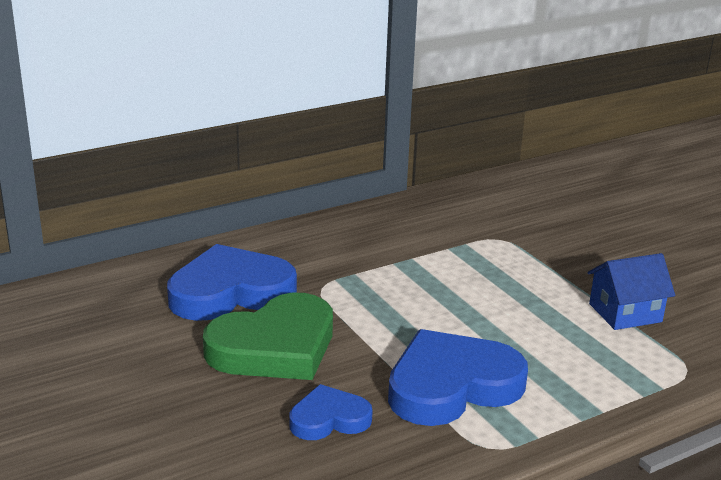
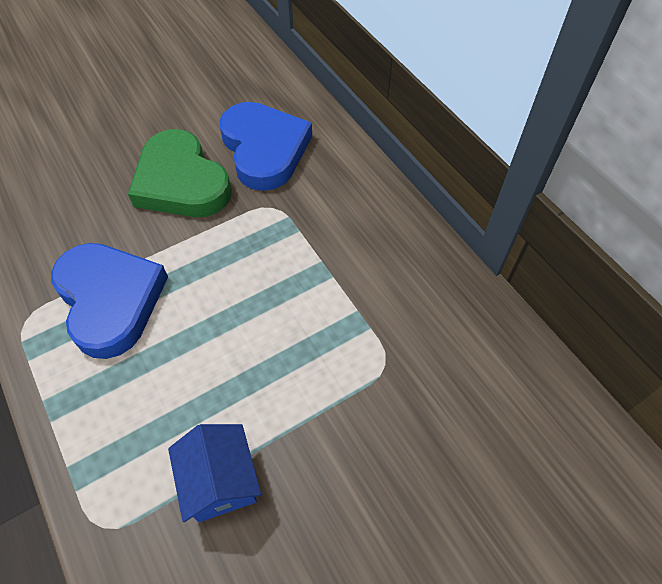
camera: 90 degrees right, 30 degrees up
(329, 419) = (82, 218): blue heart -> none

